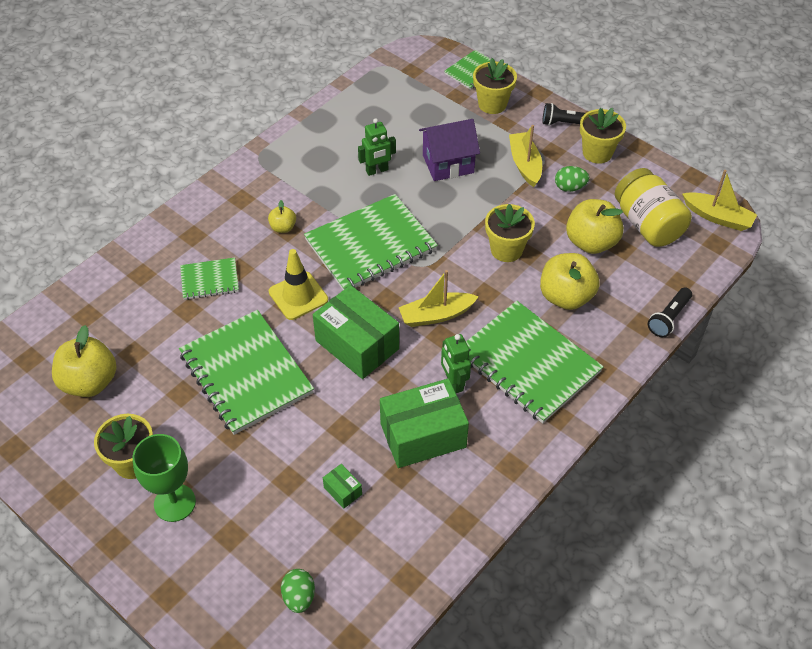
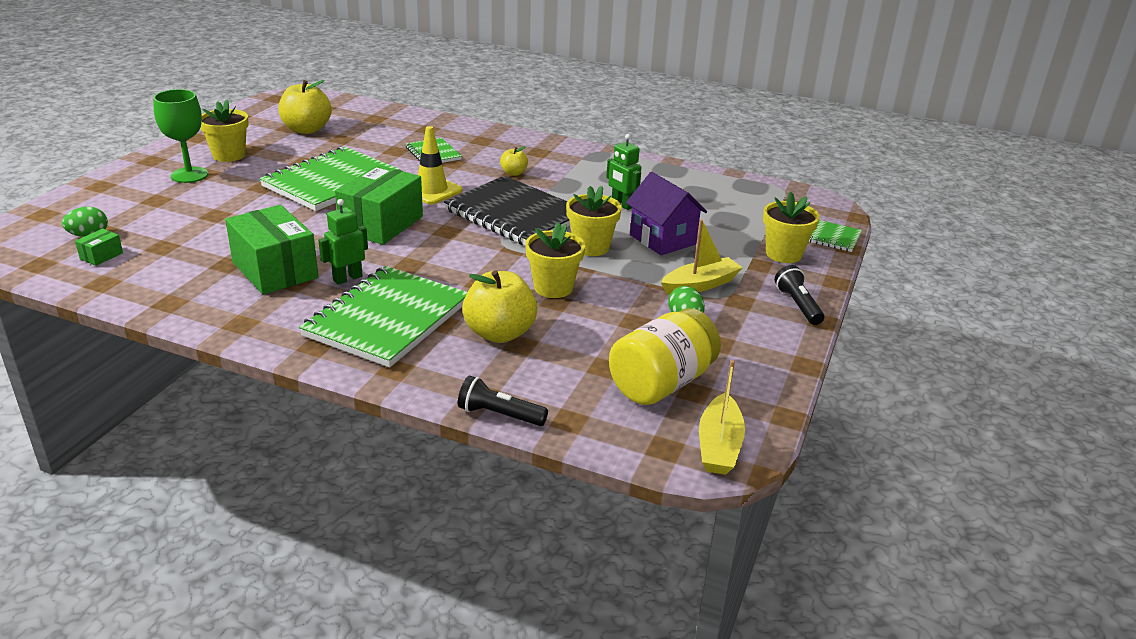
camera: 70 degrees right, 20 degrees down
(343, 491) = (204, 240): green box -> green box (101, 256)
(370, 245) = (515, 214): green notebook -> black notebook
(436, 315) = (436, 258): yellow boat -> none
(591, 242) = (600, 343): yellow apple -> none
(597, 153) = (764, 332): yellow flower pot -> yellow flower pot (591, 247)

